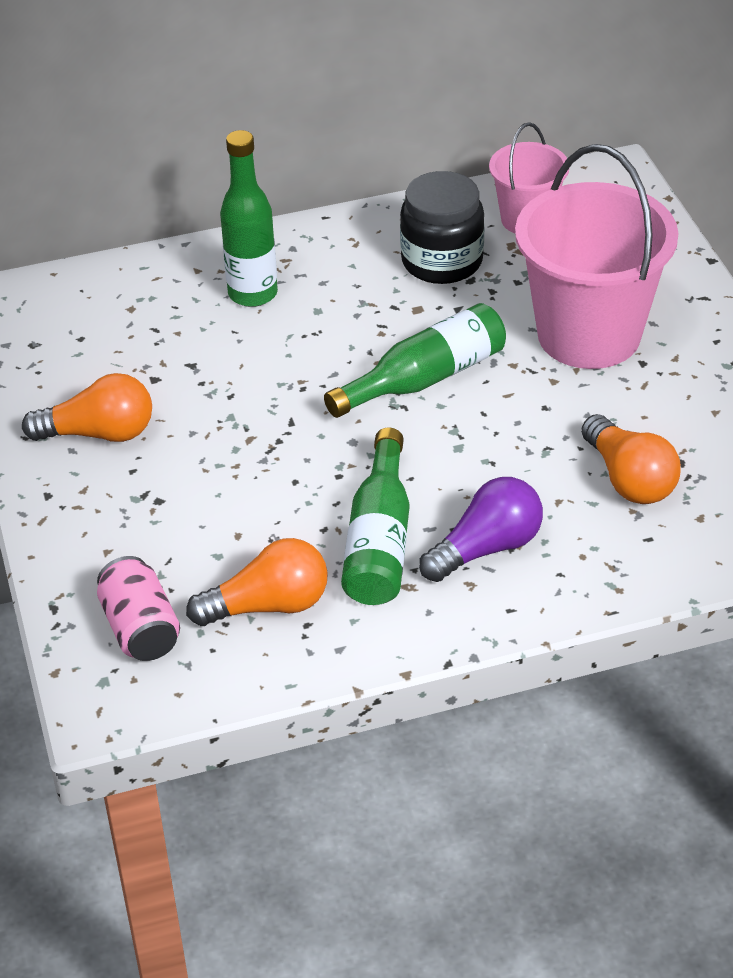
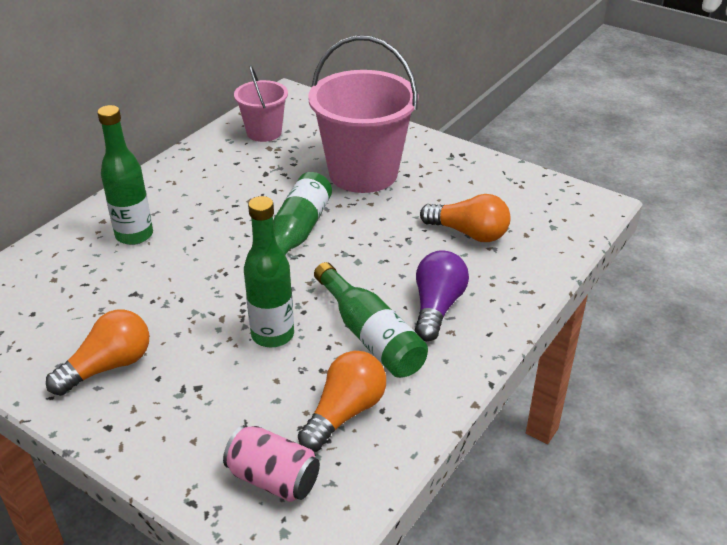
camera: 40 degrees left, 5 degrees down
(281, 485) = (272, 335): none -> green bottle
(442, 261) = (238, 171): black jar -> none

